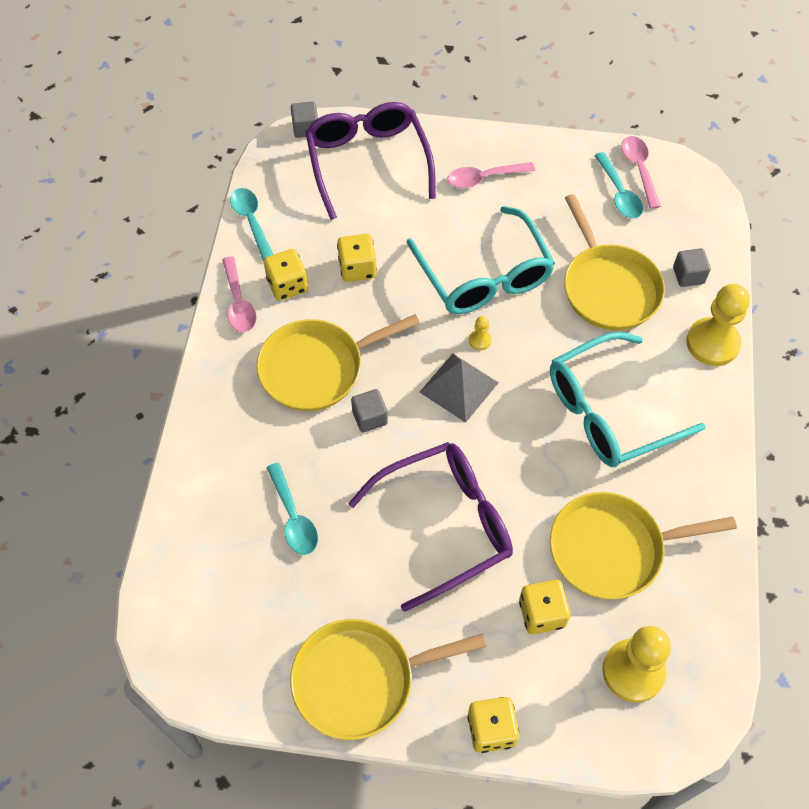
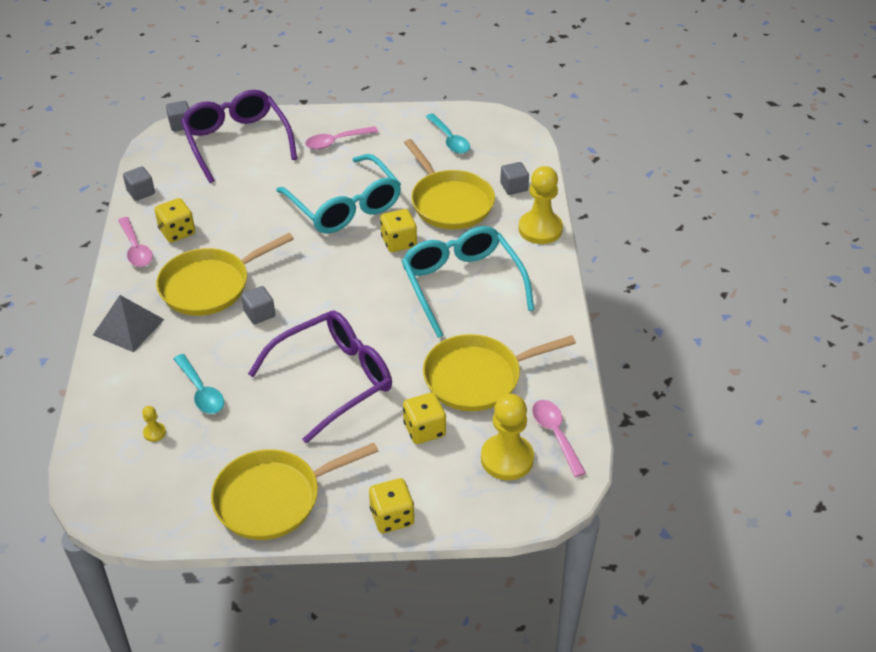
camera: 10 degrees left, 15 degrees down
(251, 221) = (141, 192): turquoise spoon -> grey cube
(357, 268) = (236, 213): yellow dice -> yellow dice (399, 242)
(458, 387) = (333, 284): grey pyramid -> grey pyramid (128, 327)
(480, 340) = (347, 250): yellow pawn -> yellow pawn (154, 432)
(609, 412) = (462, 285): turquoise glasses -> turquoise glasses turned 105 degrees clockwise
(639, 169) = (464, 122): pink spoon -> pink spoon (555, 435)

